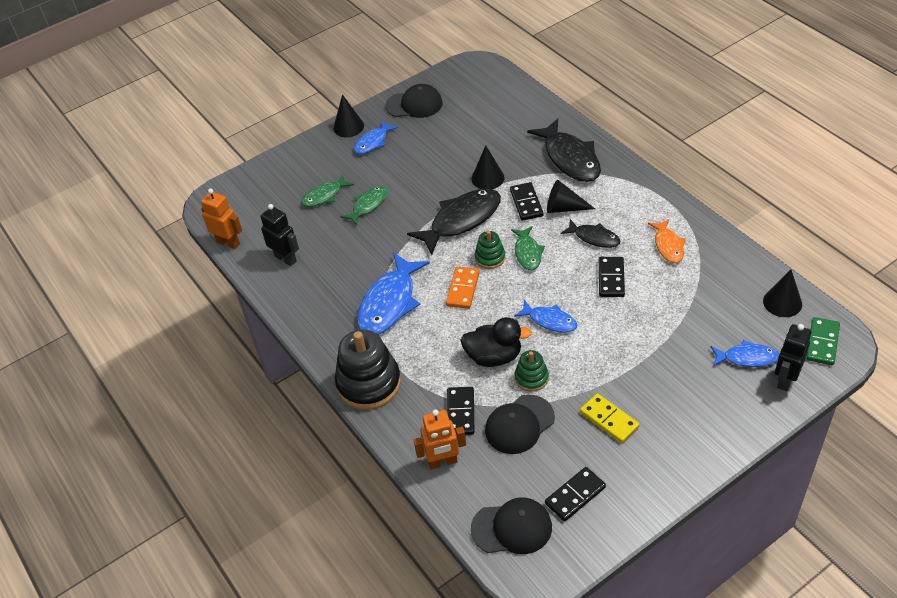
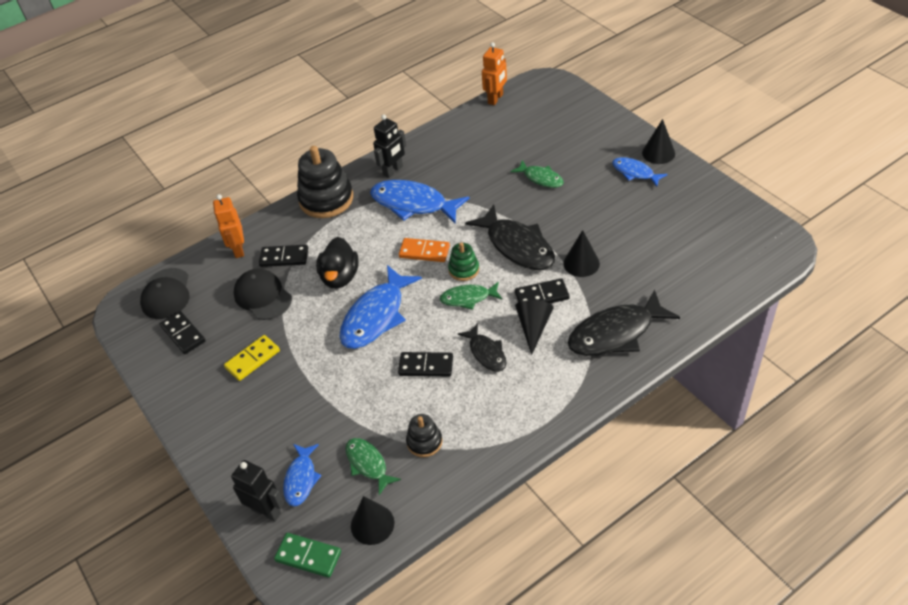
camera: 90 degrees right, 0 degrees up
(285, 258) = (474, 134): black robot -> black robot (393, 171)
(324, 196) = (554, 148): green fish -> green fish (368, 464)
(414, 104) = (700, 198): black cap -> none
(531, 378) = (311, 303): green stacking toy -> none
(549, 321) = (376, 316): blue fish -> blue fish, size x1.78
(594, 238) = (486, 353): black fish -> black fish turned 60 degrees counterclockwise
(668, 246) = (469, 419): orange fish -> none
(695, 274) = (424, 442): none -> black stacking toy

